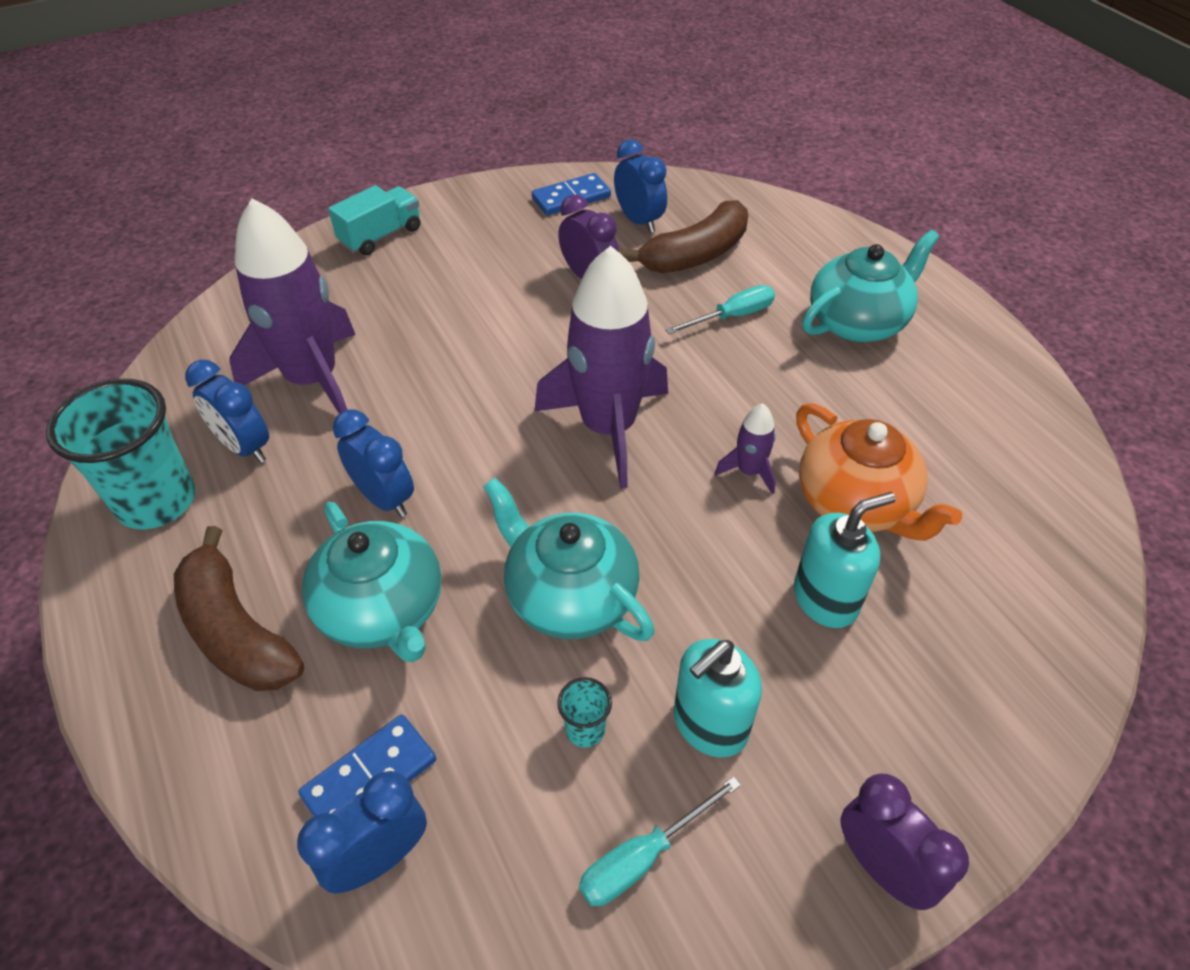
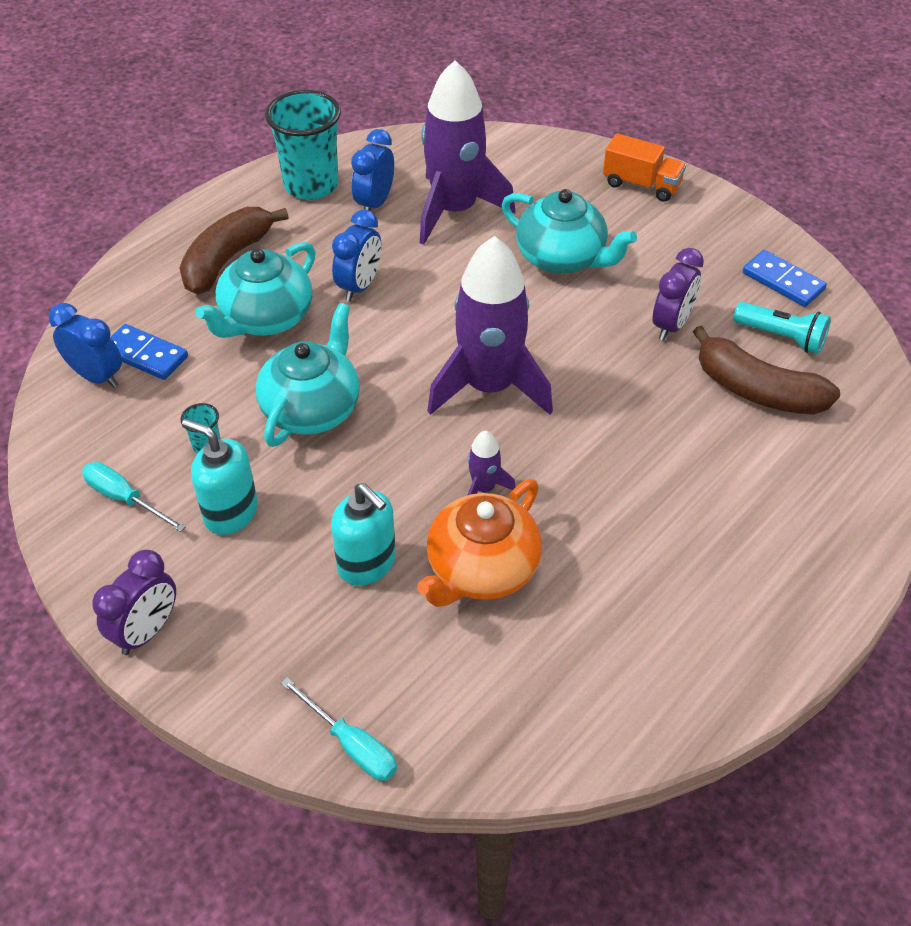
camera: 70 degrees right, 0 degrees up
(381, 236) = (641, 185): turquoise truck -> orange truck
(639, 221) = (781, 337): blue clock -> turquoise flashlight
(732, 316) = (680, 436): turquoise screwdriver -> turquoise screwdriver (351, 744)
(858, 322) = (733, 536): turquoise teapot -> turquoise teapot (562, 258)

